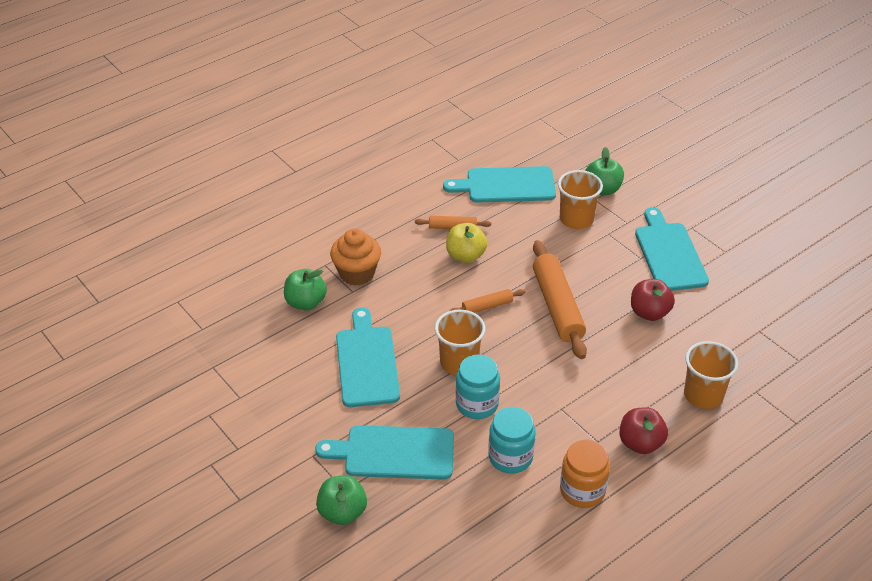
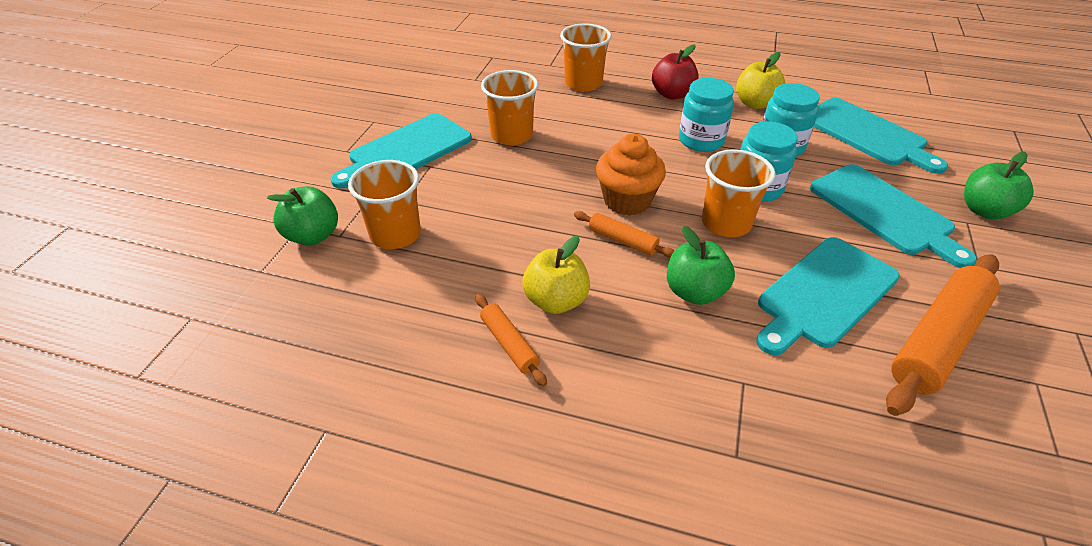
camera: 125 degrees left, 0 degrees up
(306, 303) = (827, 424): green apple -> green apple (694, 292)
(357, 273) = (708, 400): orange cupcake -> orange cupcake (627, 201)
(506, 185) = (364, 332): turquoise cutting board -> turquoise cutting board (867, 134)
(557, 306) = (565, 191): orange rolling pin -> orange rolling pin (938, 340)
(557, 414) = (701, 140): none -> turquoise jar
(582, 490) = (755, 103): orange jar -> yellow apple
(649, 313) = (511, 135): red apple -> orange cup

